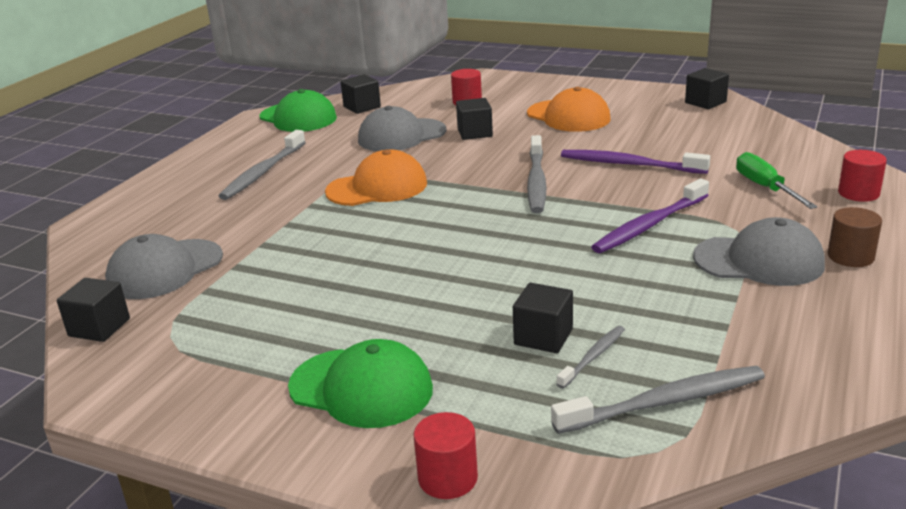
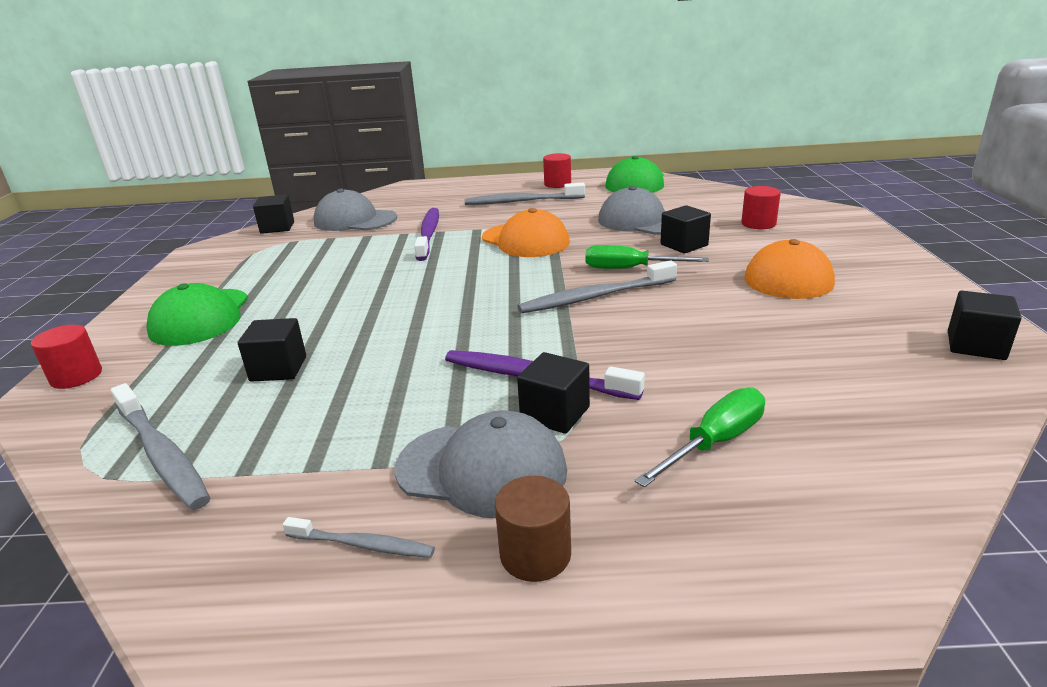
camera: 65 degrees right, 0 degrees up
(362, 107) = (686, 193): black cube -> black cube (555, 413)
(498, 160) = (630, 269): none -> green screwdriver
(593, 357) = (244, 400): grey toothbrush -> grey toothbrush (362, 545)
(629, 164) = (690, 334): purple toothbrush -> purple toothbrush (428, 234)
(759, 261) = (482, 469): grey cap -> grey cap turned 60 degrees counterclockwise
(858, 193) = (781, 541): red cylinder -> red cylinder (557, 184)

